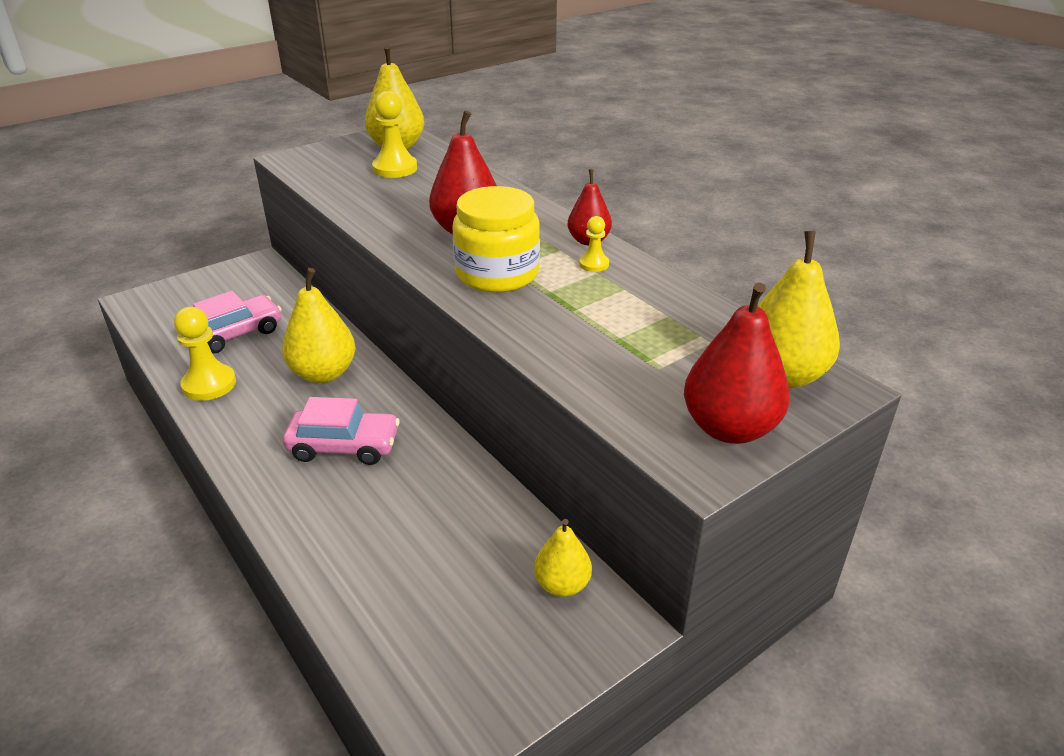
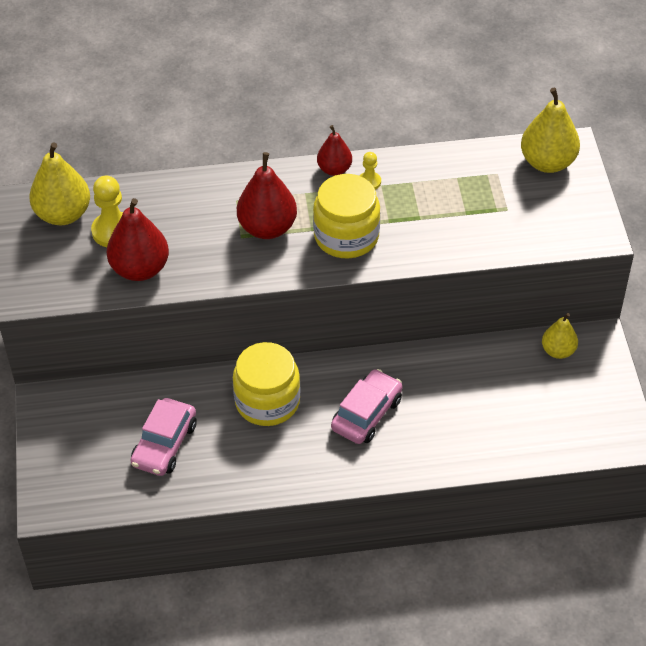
camera: 60 degrees left, 15 degrees up
(209, 384) = (232, 477): yellow pawn -> none
(235, 333) = (164, 444): pink car -> pink car turned 150 degrees counterclockwise
(323, 373) = (267, 401): yellow pear -> yellow jar
(729, 428) = (577, 208): red pear -> red pear (140, 269)

